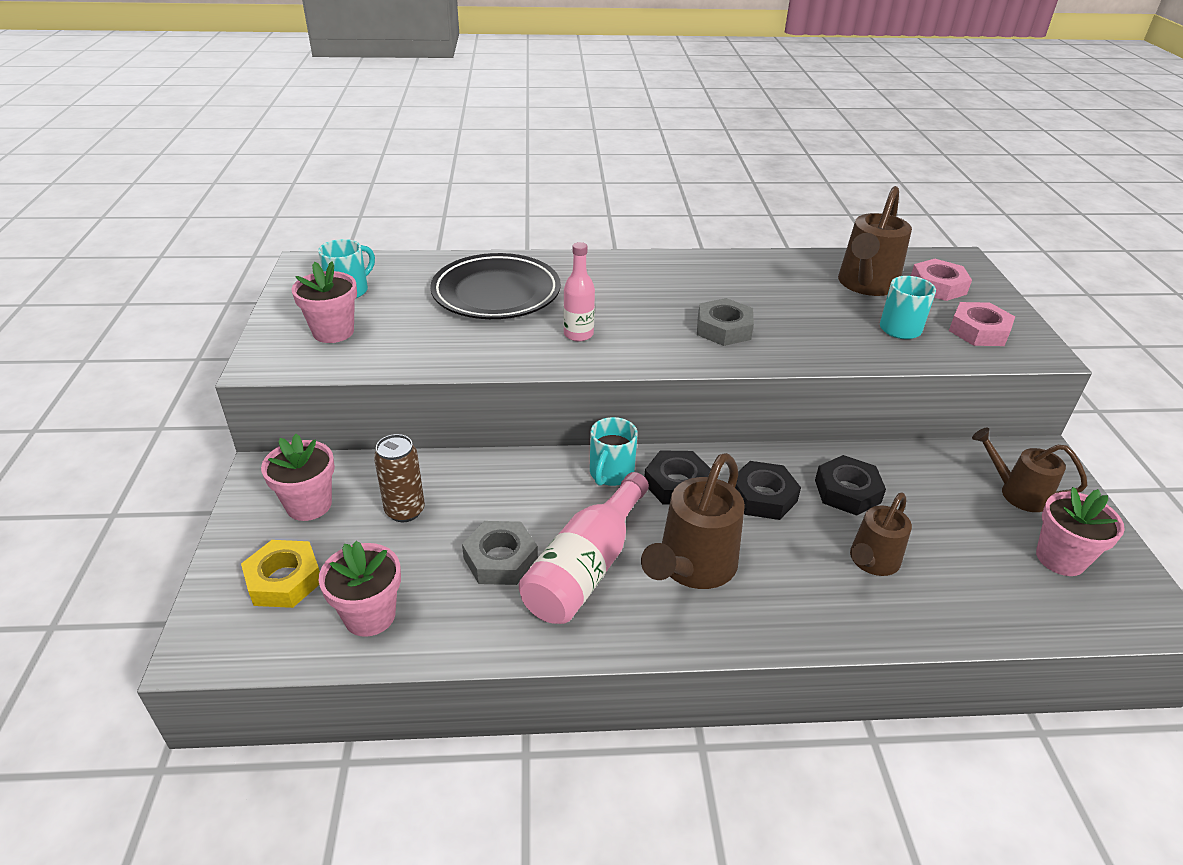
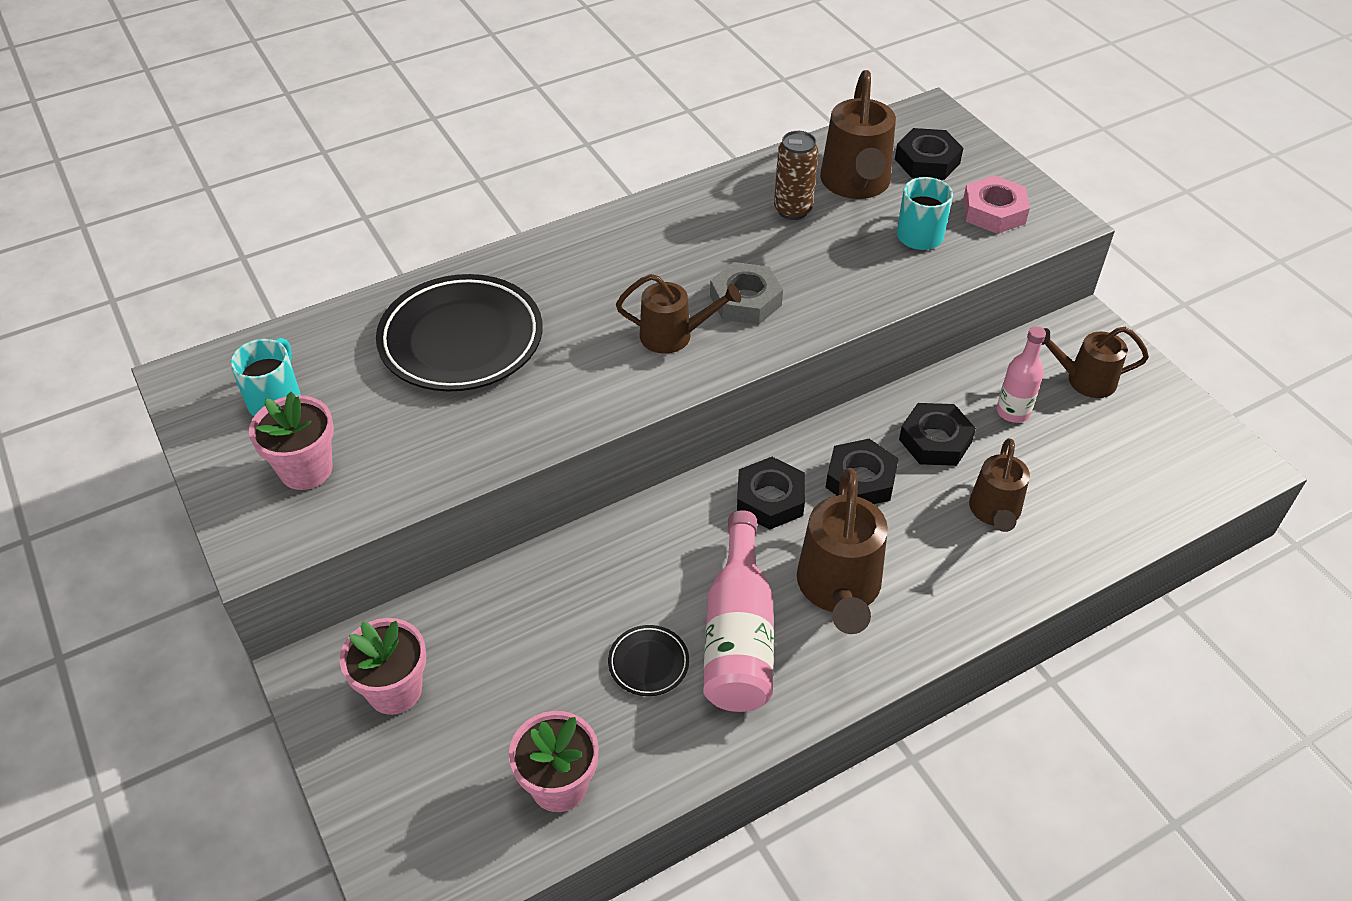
camera: 25 degrees left, 10 degrees up
(284, 580) = (437, 788): yellow nut -> none
(405, 511) = (508, 651): brown can -> brown can (792, 210)
(500, 559) = (648, 663): grey nut -> black plate
(578, 334) = (596, 366): pink bottle -> pink bottle (1013, 412)
(611, 474) = (696, 514): turquoise mug -> none
(651, 334) = (674, 336): none -> brown watering can
(938, 286) = (927, 161): pink nut -> black nut
(1060, 558) = (1148, 440): pink flower pot -> none

